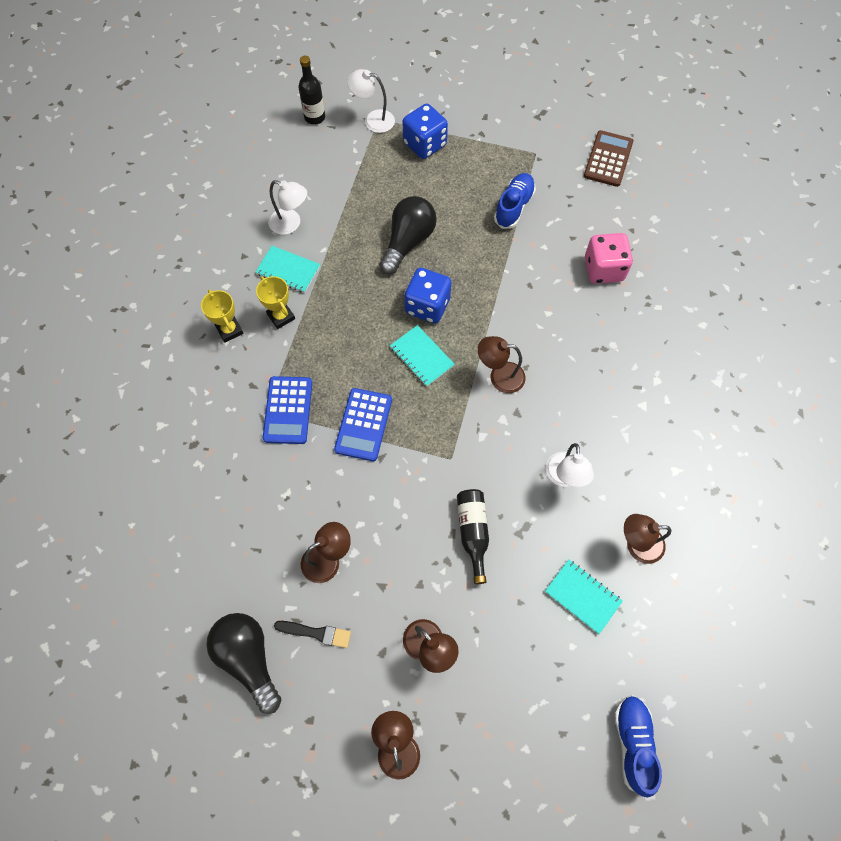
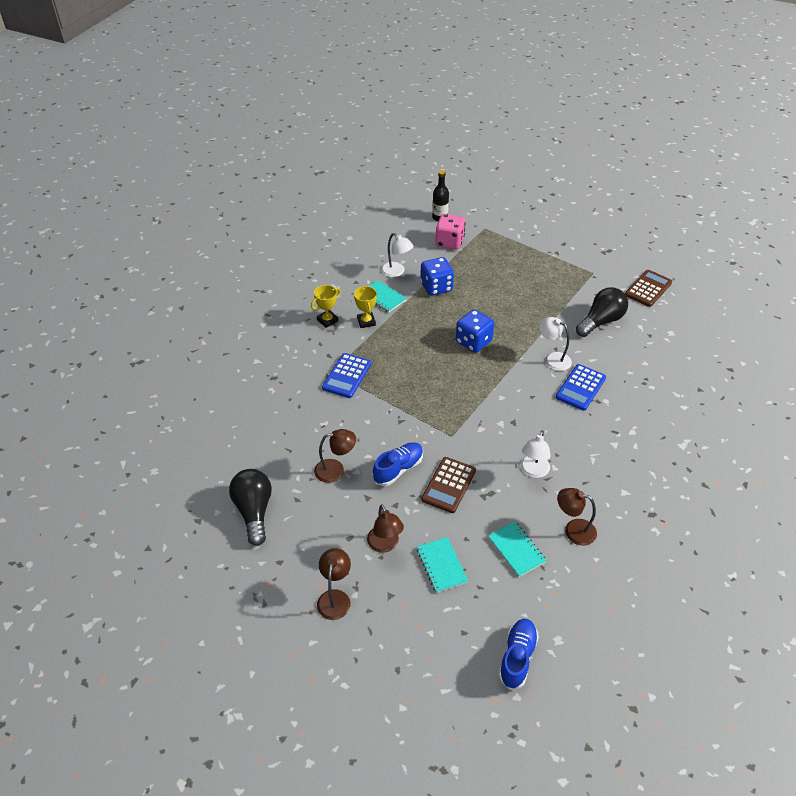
camera: 20 degrees right, 20 degrees down
(229, 330) = (327, 320): yellow trophy -> yellow trophy turned 60 degrees clockwise
(316, 633) = (307, 511): black brush -> none
(363, 424) = (396, 398): blue calculator -> blue calculator (580, 387)
(373, 120) = (480, 228): white lamp -> white lamp (552, 359)
(408, 242) = (475, 302): black light bulb -> black light bulb (601, 321)
(421, 356) = (456, 370): turquoise notebook -> turquoise notebook (441, 565)
(425, 144) = (512, 249): blue dice -> blue dice (436, 287)
(473, 532) = (448, 485): black bottle -> brown calculator
(499, 376) = (509, 397): brown lamp -> none
(514, 207) = (563, 300): blue shoe -> blue shoe (398, 469)
(603, 269) = (617, 353): pink dice -> pink dice (449, 242)

